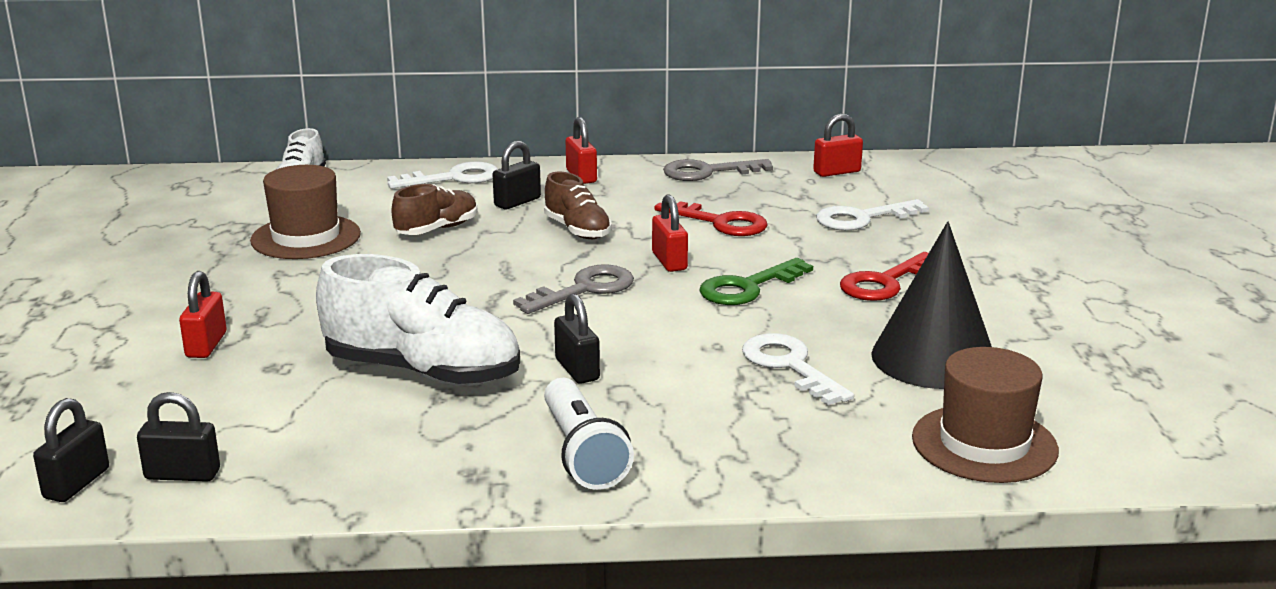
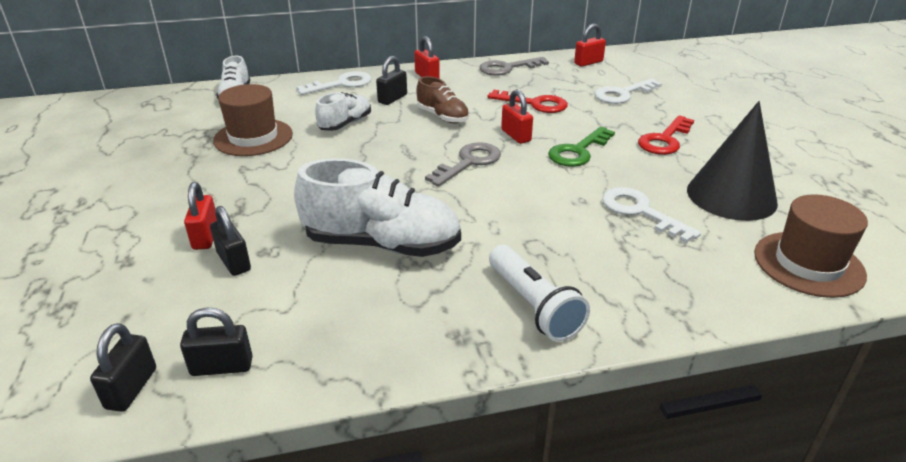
camera: 10 degrees left, 10 degrees up
(437, 229) = (345, 124): brown shoe -> white shoe
(577, 370) = (494, 230): black padlock -> black padlock (234, 262)

